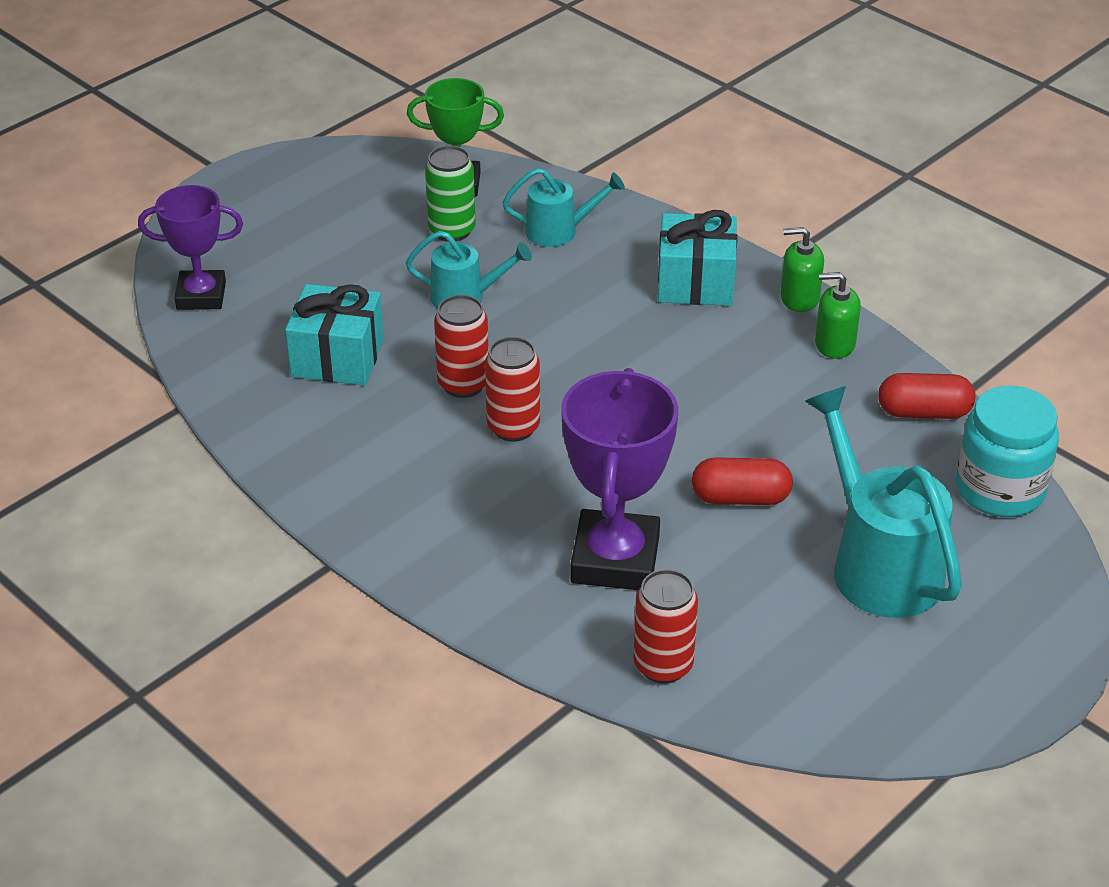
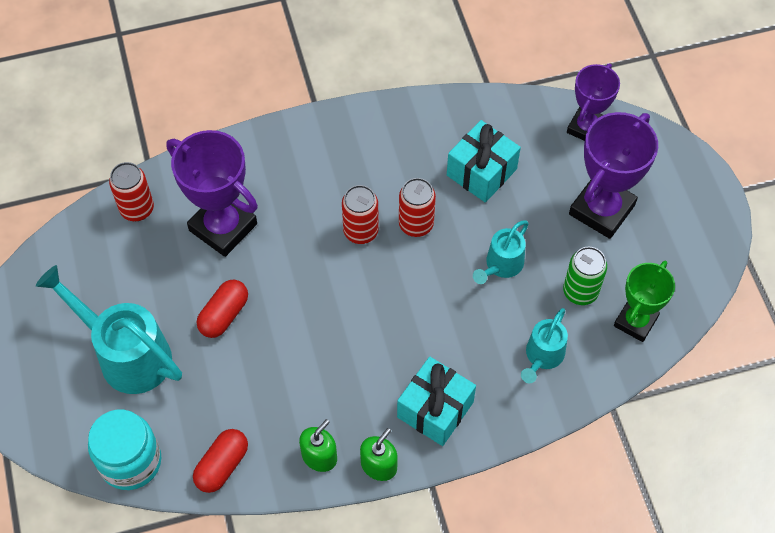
camera: 120 degrees right, 20 degrees up
(322, 248) = (602, 210): none -> purple trophy
(878, 563) = (126, 354): turquoise watering can -> turquoise watering can turned 150 degrees counterclockwise

